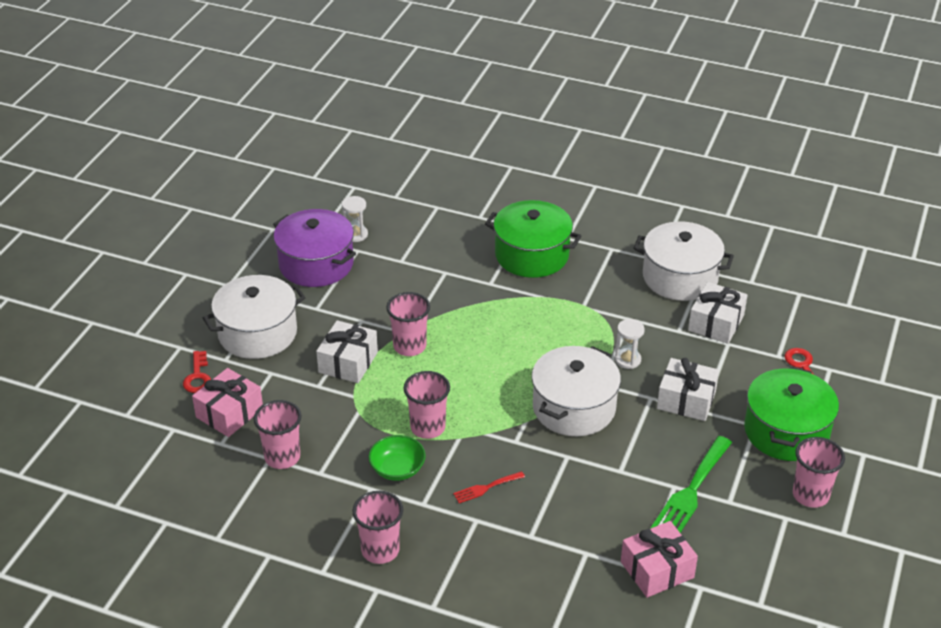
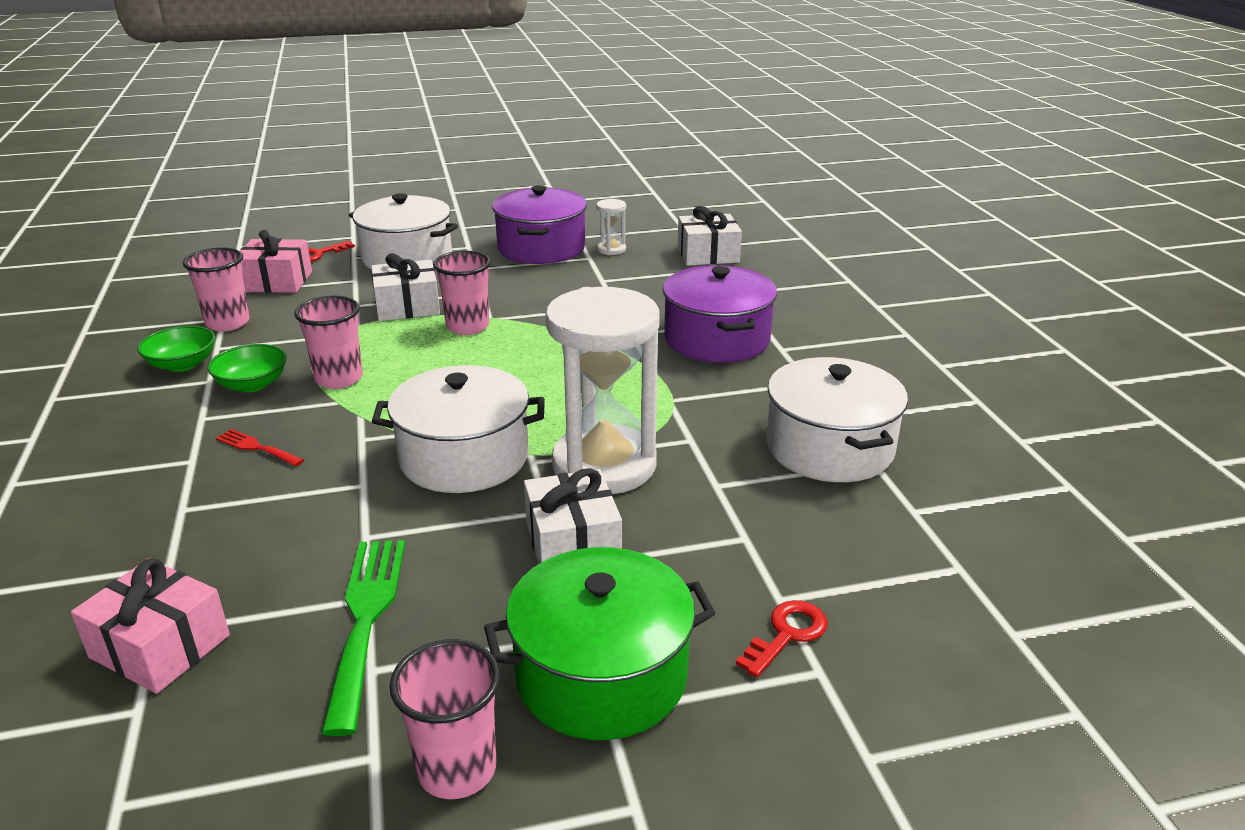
camera: 55 degrees right, 10 degrees down
(331, 496) = (182, 364): none -> green bowl
(380, 550) = (103, 419): pink cup -> none
(532, 255) = (716, 339): green pot -> purple pot
(627, 360) = (604, 465): white hourglass -> white hourglass, size x2.42
(691, 491) = (366, 619): green fork -> green fork turned 90 degrees clockwise
(716, 323) = (775, 511): white gift -> white gift (708, 255)

